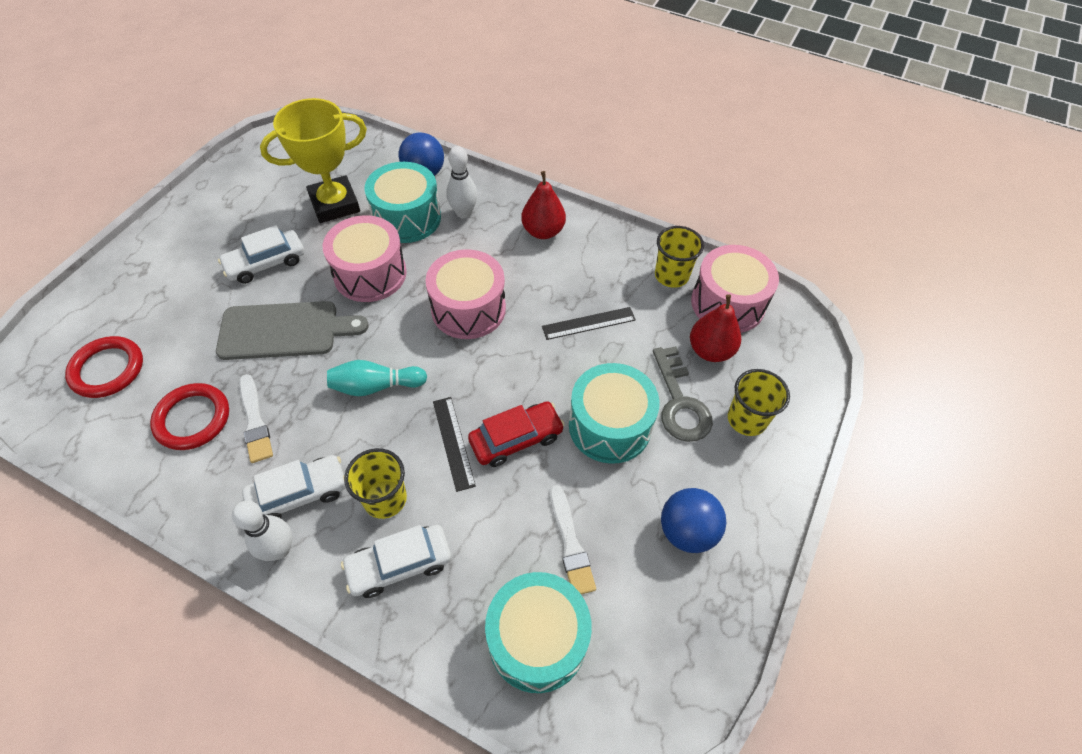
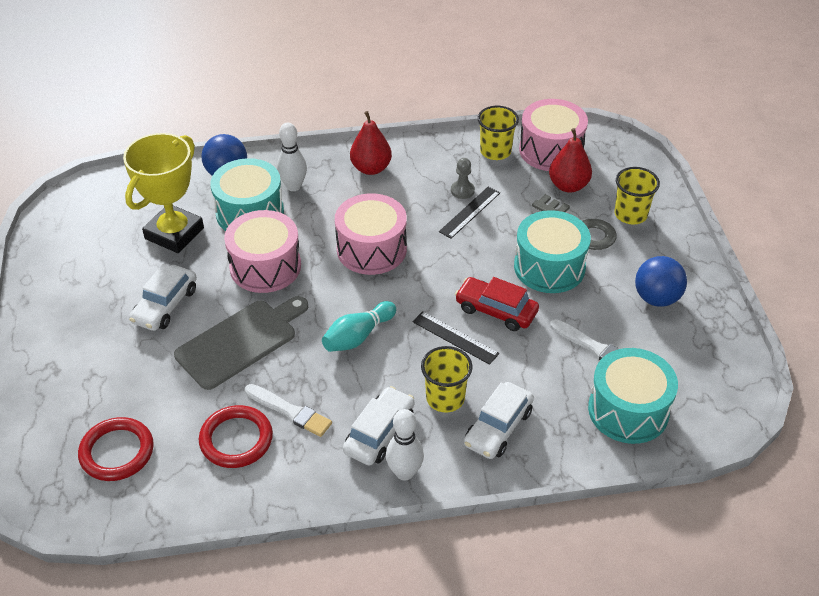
camera: 35 degrees left, 10 degrees down
(516, 439) = (496, 310): red car -> red car turned 90 degrees counterclockwise
(603, 298) = (462, 190): none -> grey pawn

